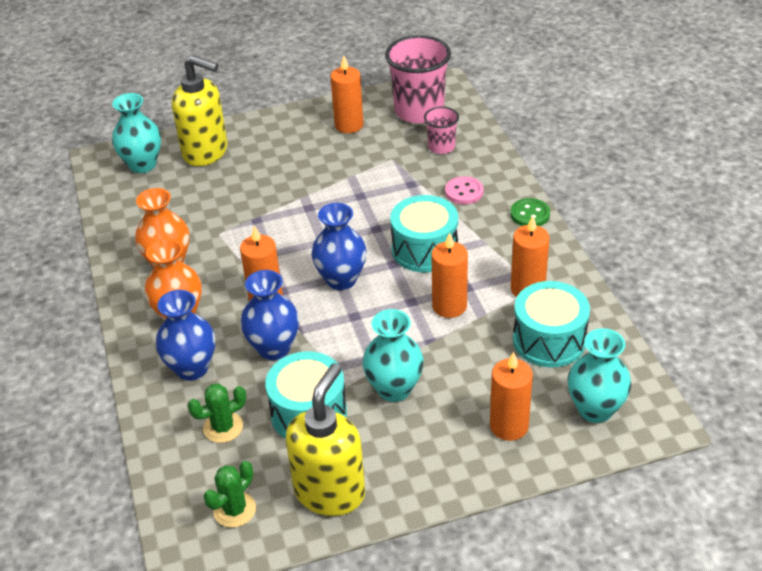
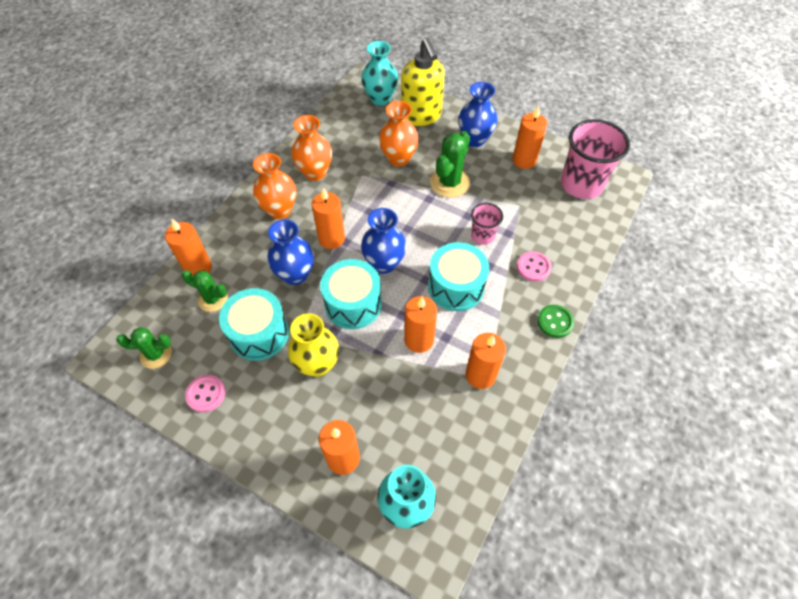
camera: 45 degrees right, 15 degrees up
(168, 419) = (198, 268): none -> orange candle
(192, 368) = (245, 248): blue vase -> blue vase (474, 140)
(235, 198) = (398, 158): none -> orange vase
(309, 183) = (449, 183): none -> green cactus
(330, 492) = (206, 394): yellow soap dispenser -> pink button
(394, 389) = (318, 364): turquoise vase -> yellow vase
(441, 147) = (562, 222): pink cup -> pink cup (482, 236)
(549, 340) = (445, 425): turquoise drum -> turquoise drum (353, 304)

